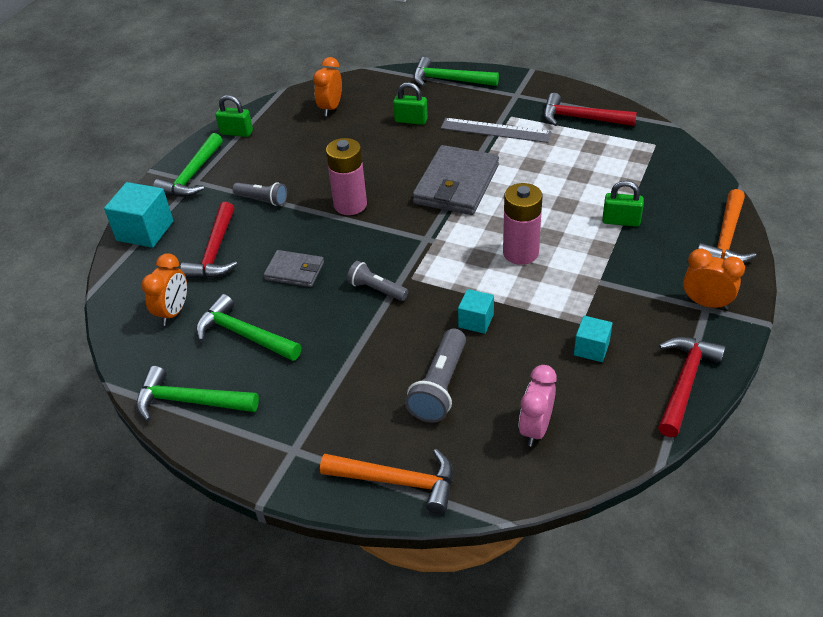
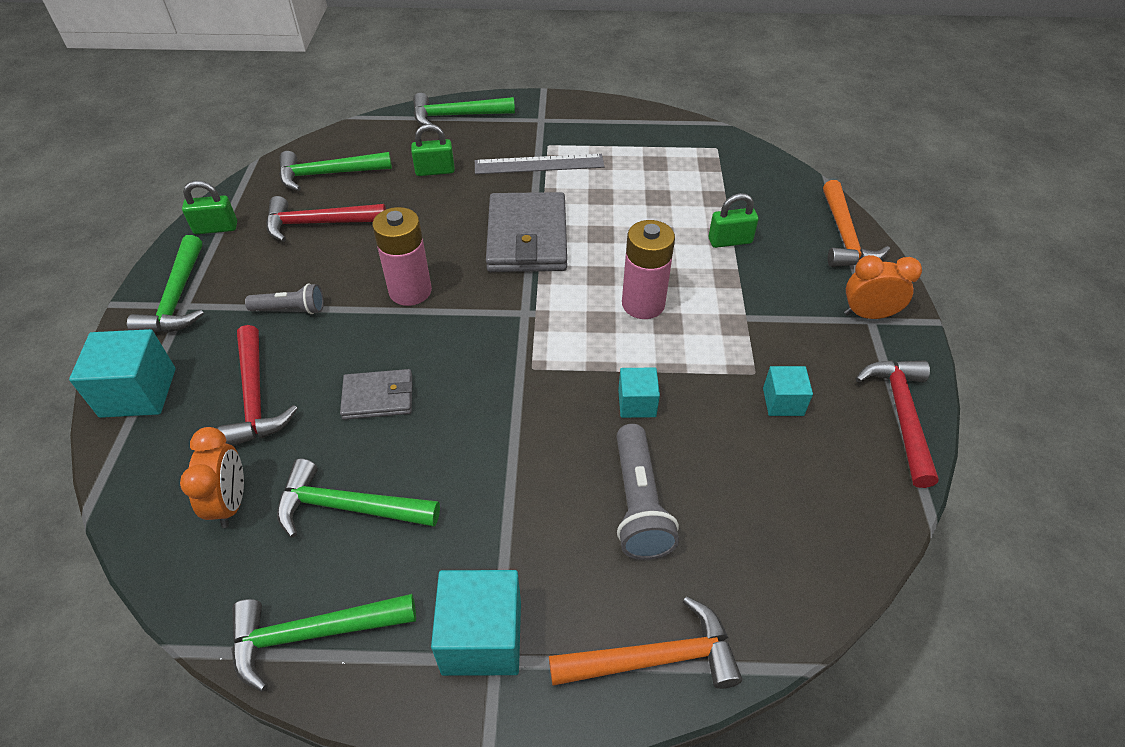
camera: 25 degrees left, 5 degrees up
(291, 435) = (482, 637): none -> turquoise cube
(331, 108) = (328, 174): orange clock -> green hammer
(376, 289) = (496, 394): grey flashlight -> none
(535, 428) = (778, 525): pink clock -> none
(581, 118) = (625, 133): red hammer -> red hammer (319, 223)

